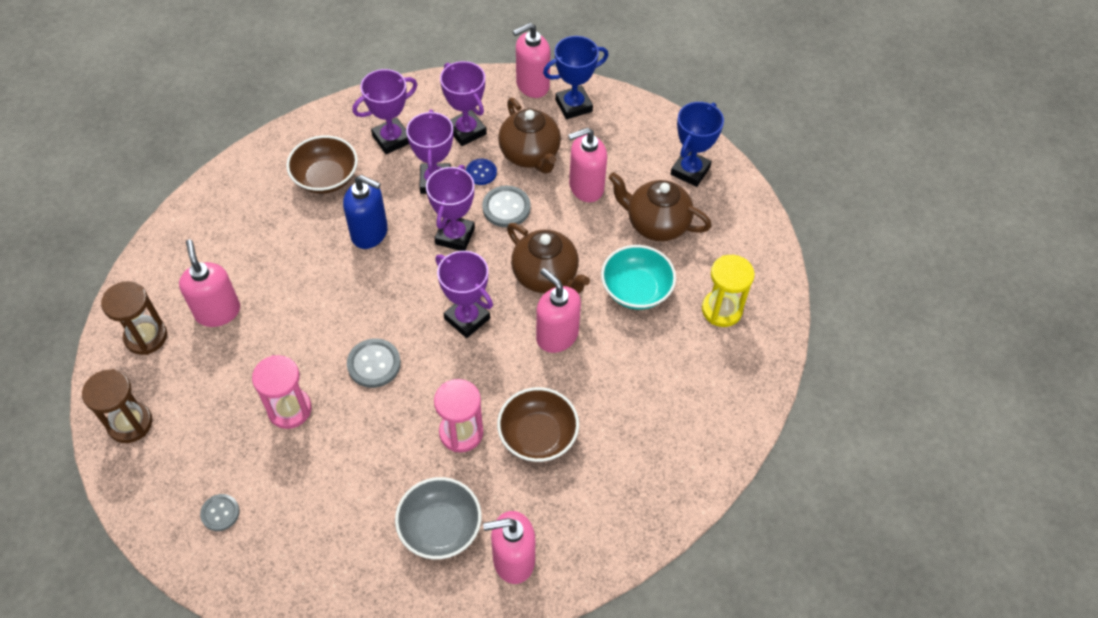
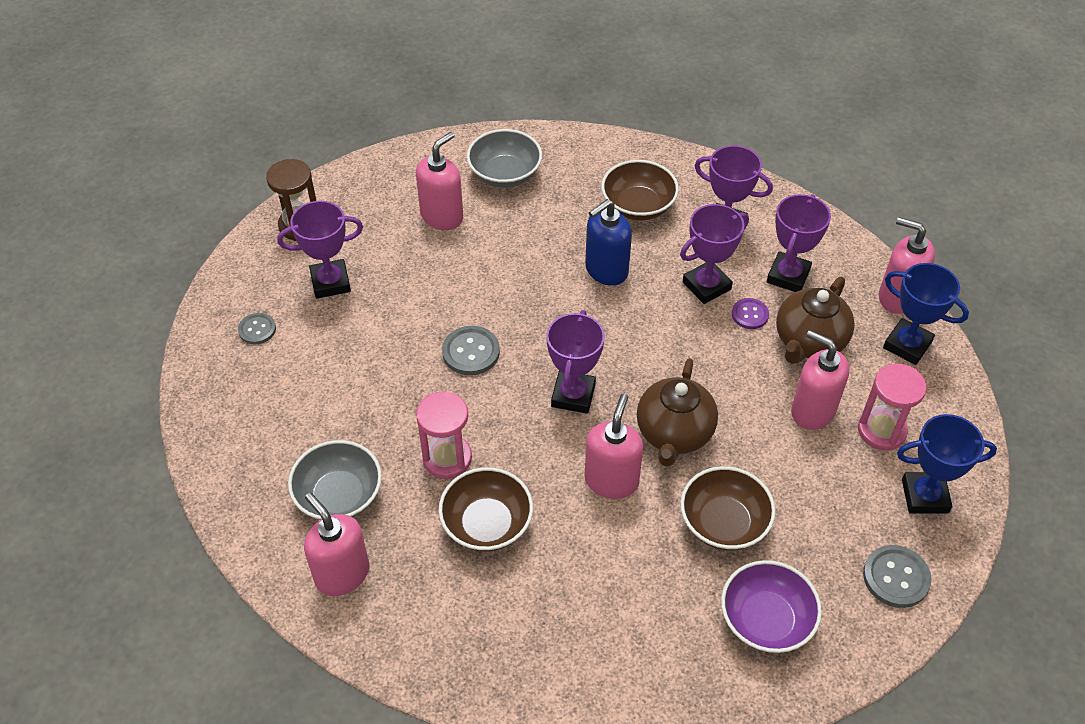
camera: 60 degrees right, 5 degrees down
(146, 337) = (384, 187): brown hourglass -> none
(213, 244) = (505, 174): none -> grey bowl
(289, 409) = (383, 319): pink hourglass -> pink hourglass (881, 430)
(370, 233) = (606, 270): blue soap dispenser -> blue soap dispenser turned 60 degrees clockwise
(455, 236) = (658, 335): purple trophy -> purple trophy (330, 282)
(481, 172) = (750, 314): blue button -> purple button
(506, 208) = (726, 357): grey button -> grey button (896, 577)
(636, 290) = (723, 523): turquoise bowl -> brown bowl
(656, 224) = (824, 499): brown teapot -> none
(721, 310) = (766, 620): yellow hourglass -> purple bowl

